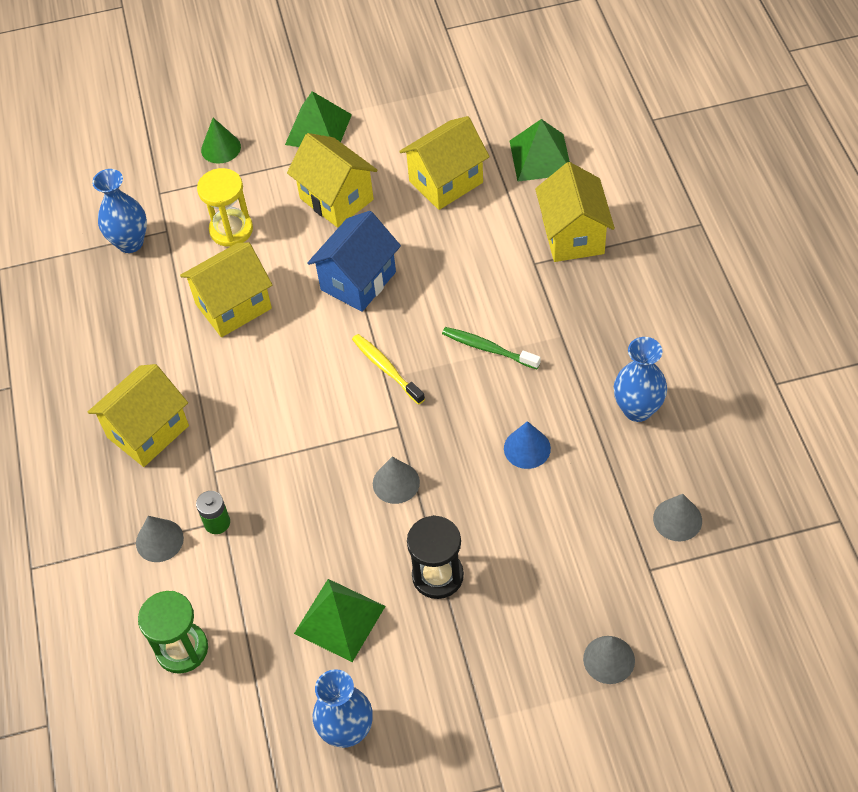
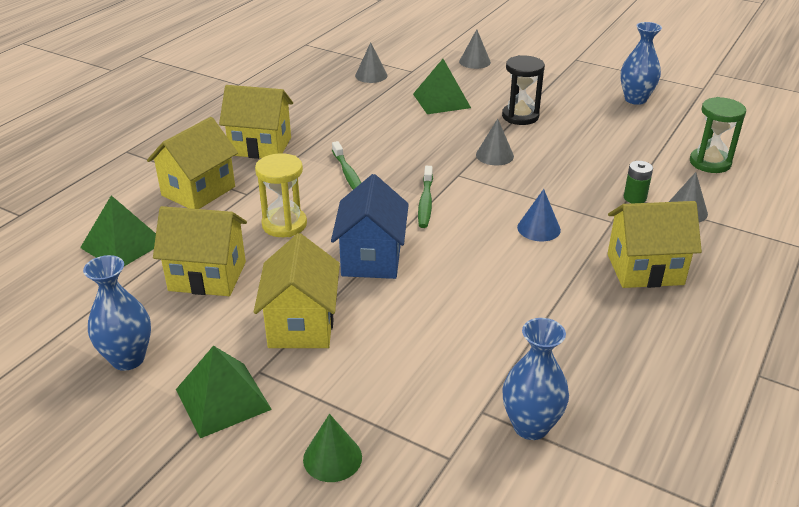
camera: 140 degrees left, 20 degrees down
(231, 230) = (420, 366): yellow hourglass -> yellow hourglass (284, 224)
(233, 306) = (489, 305): yellow house -> yellow house (260, 146)
(340, 619) = (596, 129): green pyramid -> green pyramid (441, 100)
(358, 281) = (371, 258): blue house -> blue house turned 75 degrees counterclockwise
(386, 368) = (425, 202): yellow toothbrush -> green toothbrush
(527, 448) = (399, 129): blue cone -> blue cone (538, 228)
(637, 409) = (318, 111): blue vase -> blue vase (128, 359)

